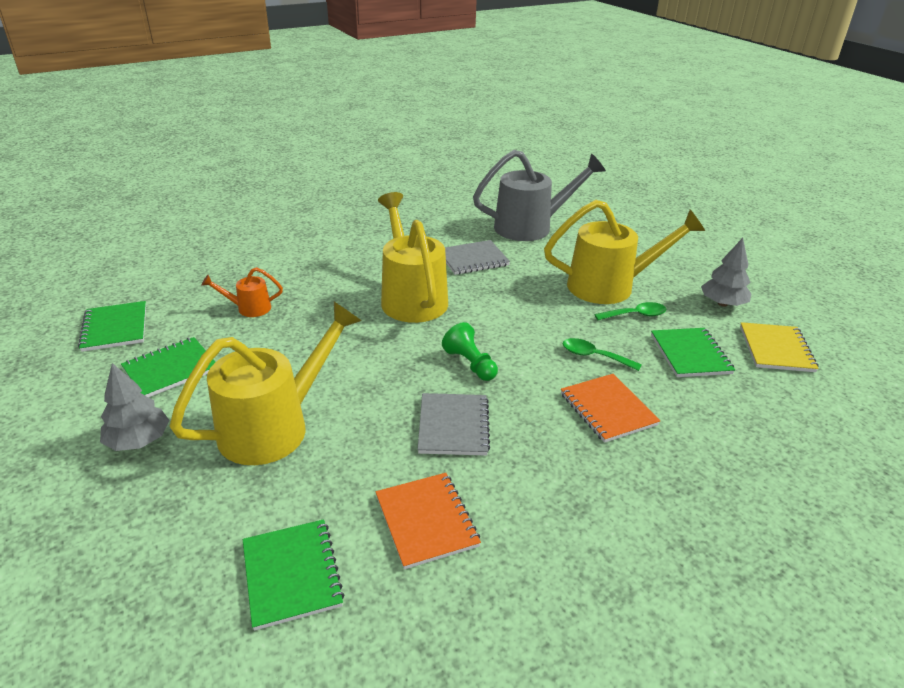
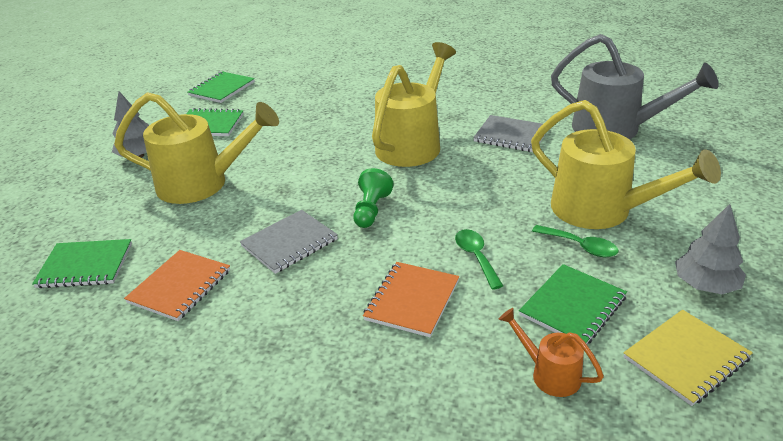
camera: 50 degrees right, 0 degrees up
(249, 308) = (302, 106): orange watering can -> orange watering can (549, 373)
(292, 574) = (85, 266): green notebook -> green notebook turned 60 degrees clockwise

